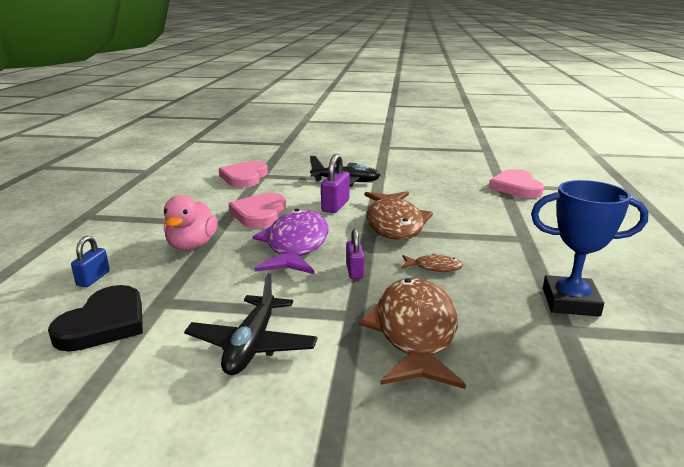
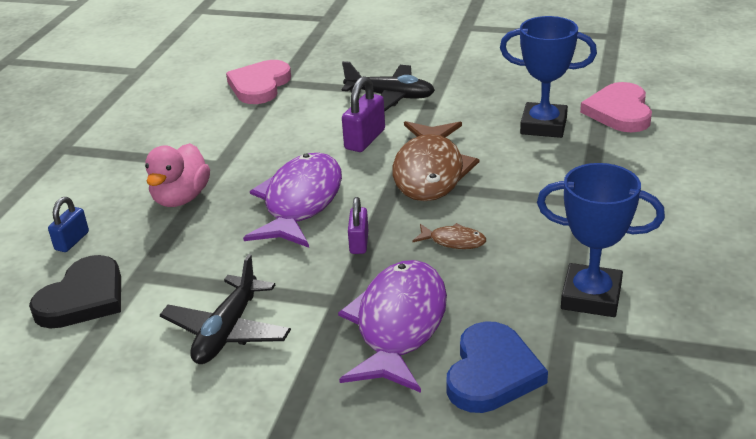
camera: 10 degrees right, 10 degrees up
(259, 214) = (267, 151): pink heart -> none
(414, 332) = (399, 325): brown fish -> purple fish
(466, 195) = (543, 126): none -> blue trophy
(519, 368) = (492, 372): none -> blue heart

